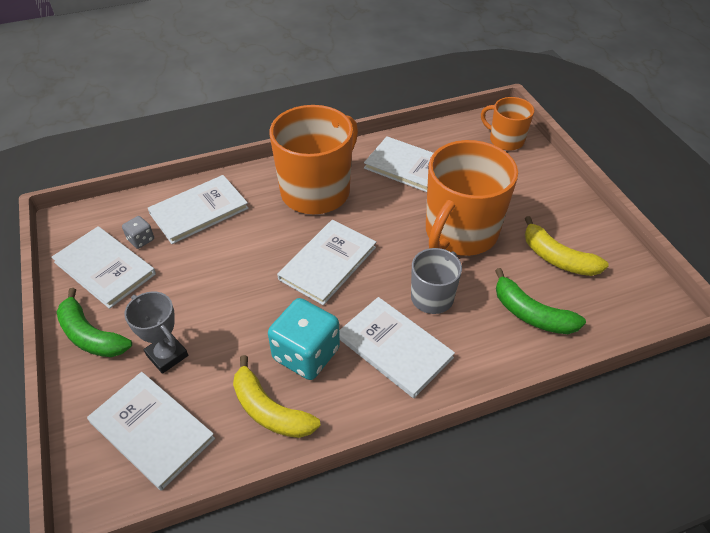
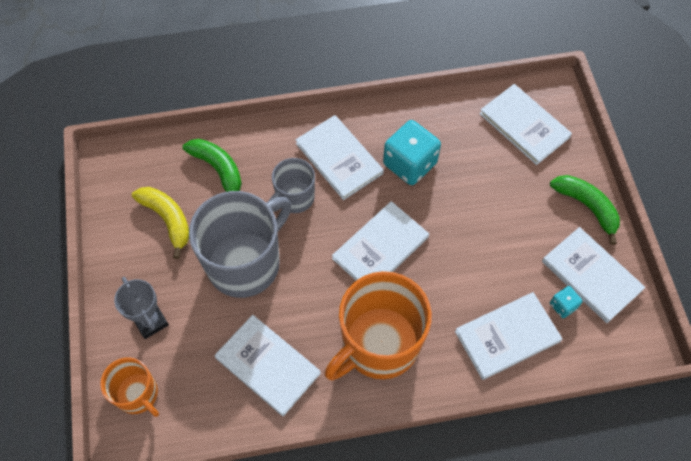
camera: 170 degrees left, 15 degrees up
(141, 240) = (563, 306): grey dice -> turquoise dice
(167, 355) = (520, 180): grey trophy -> grey trophy (150, 321)
(269, 410) = (440, 126): yellow banana -> none
(460, 233) = (245, 263): orange mug -> grey mug

